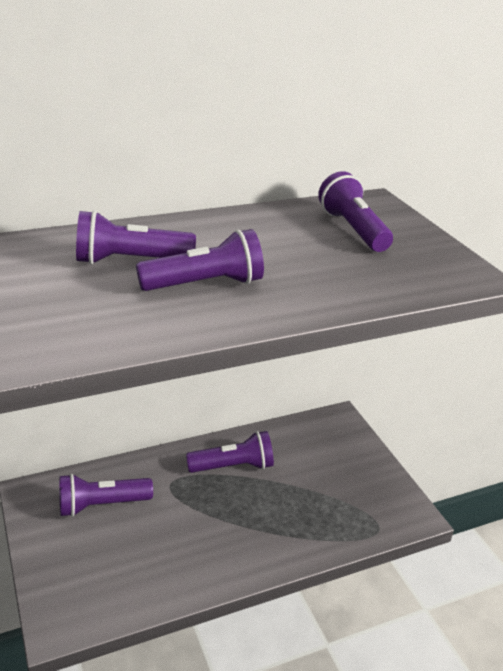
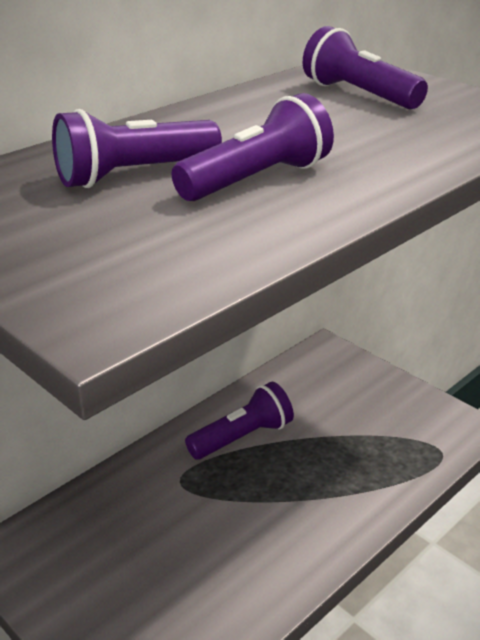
camera: 20 degrees left, 0 degrees up
(102, 505) = (110, 534): purple flashlight -> none

